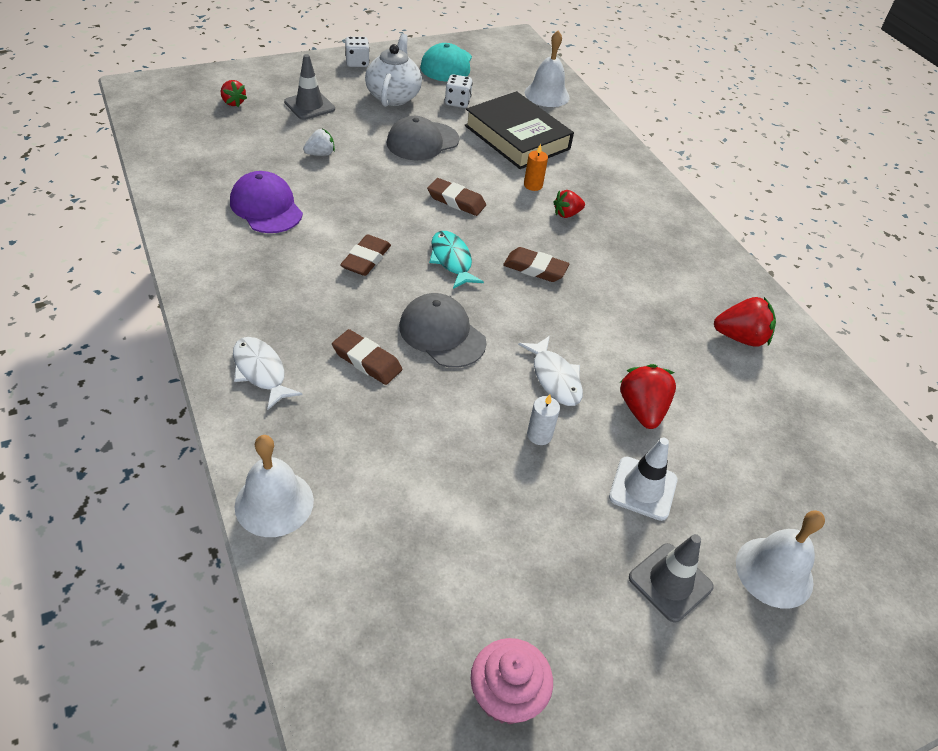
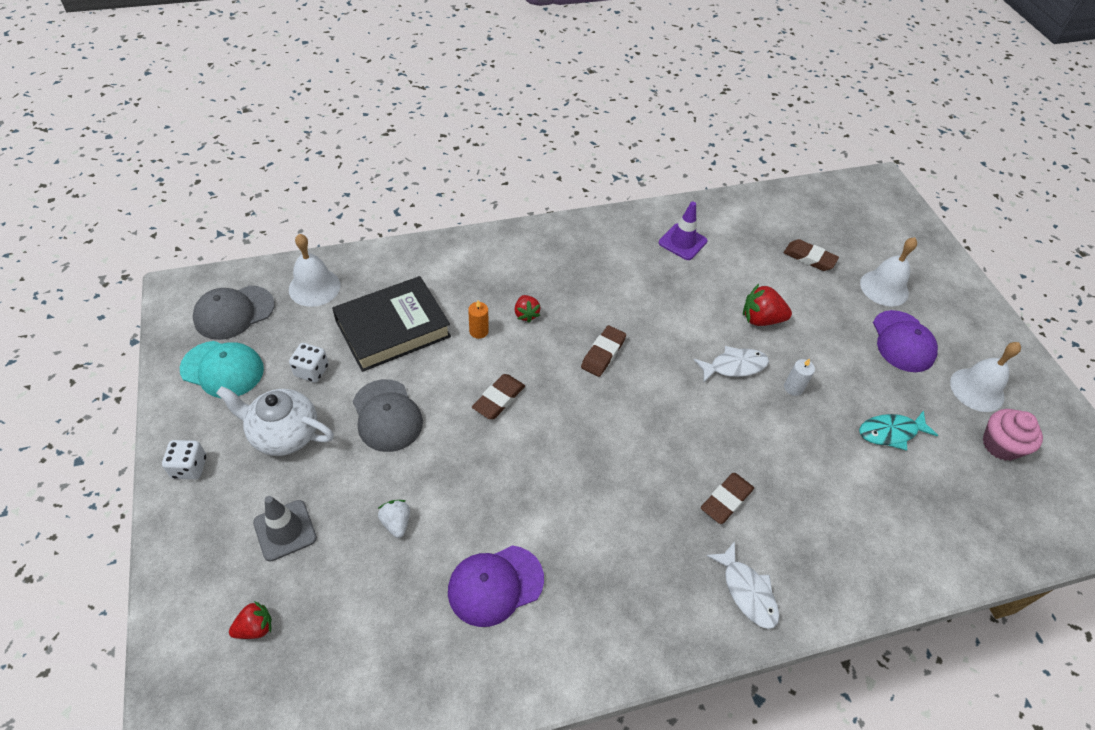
camera: 80 degrees left, 5 degrees up
(261, 372) = (747, 591): white fish -> white fish turned 90 degrees counterclockwise
(274, 503) = (887, 581): white bell -> white bell (977, 389)
(366, 259) = (588, 489): brown eraser -> brown eraser (809, 258)
(442, 334) = (689, 437): grey cap -> grey cap (234, 312)
(451, 260) = (590, 416): turquoise fish -> turquoise fish (891, 432)
(643, 488) = (832, 337): white traffic cone -> none
(670, 582) = (903, 341): grey traffic cone -> purple cap
(740, 337) = (682, 242): red strawberry -> purple traffic cone

